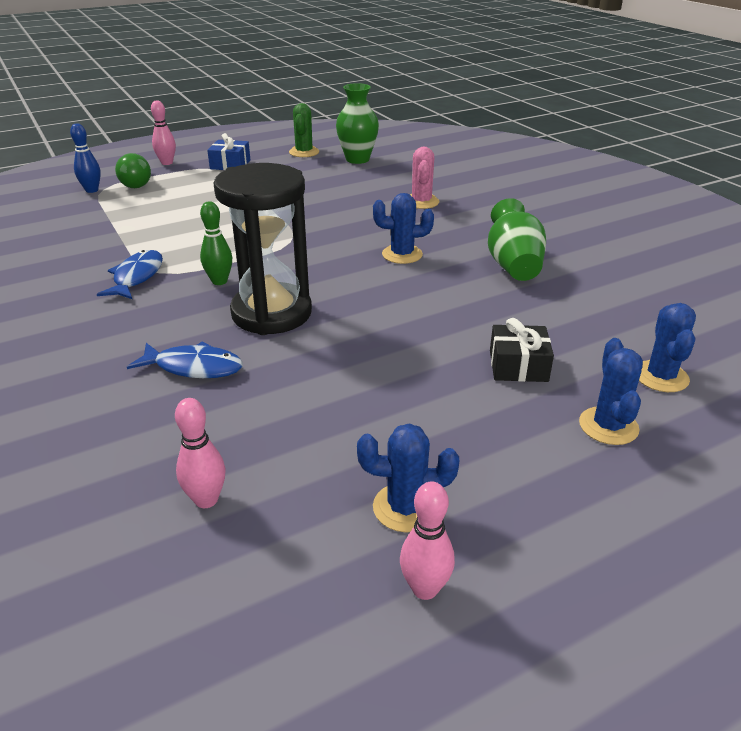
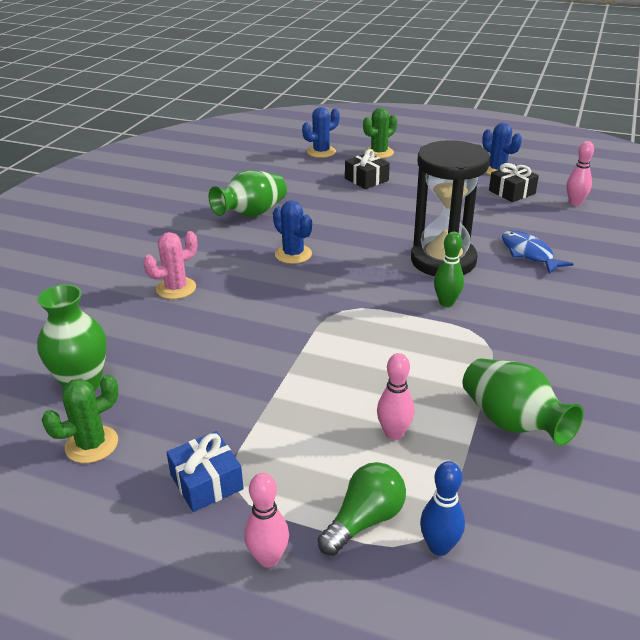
camera: 130 degrees left, 0 degrees up
(91, 239) = (512, 422): none -> green vase
(136, 277) = (506, 343): blue fish -> none
(321, 463) = (512, 192): none -> black gift
(425, 588) = (520, 156): pink bowling pin -> pink bowling pin (394, 433)
(608, 426) = (379, 153): blue cactus -> green cactus

